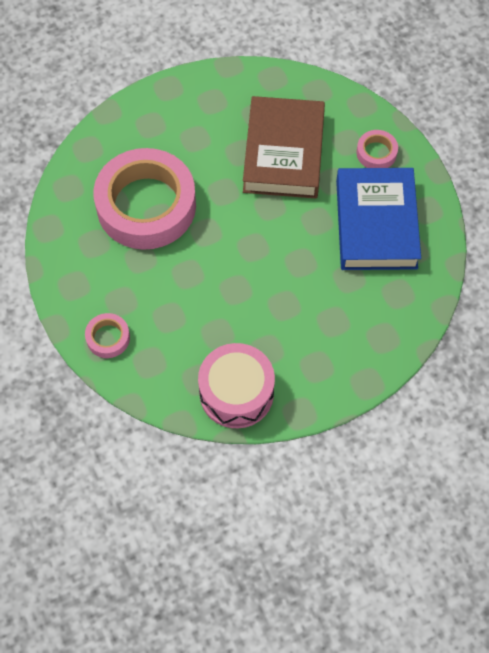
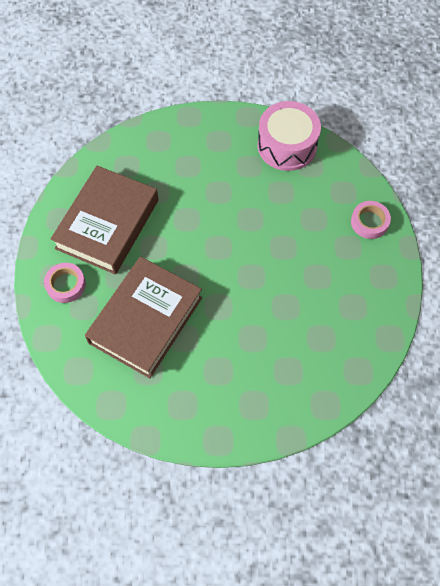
camera: 155 degrees left, 0 degrees up
(146, 205) = (292, 322): pink tape -> none
(376, 224) = (107, 224): blue book -> brown book

